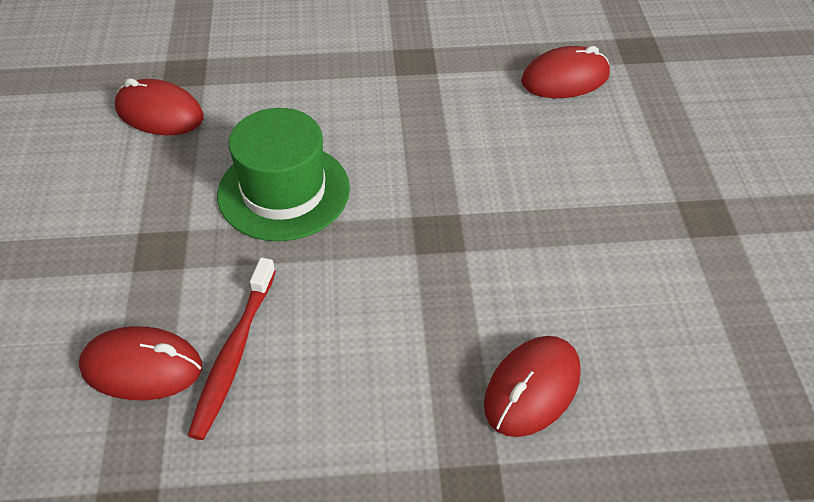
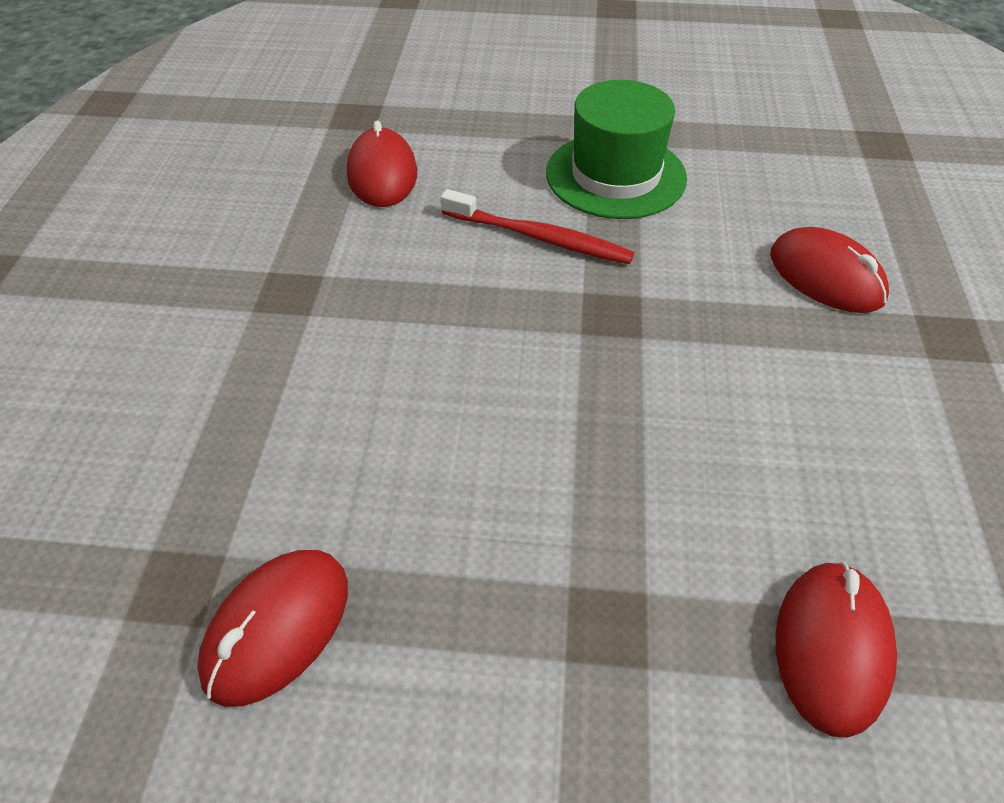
camera: 80 degrees left, 0 degrees up
(234, 354) = (801, 532): red toothbrush -> red toothbrush (539, 238)
(284, 191) = (513, 458): green hat -> green hat (615, 175)

